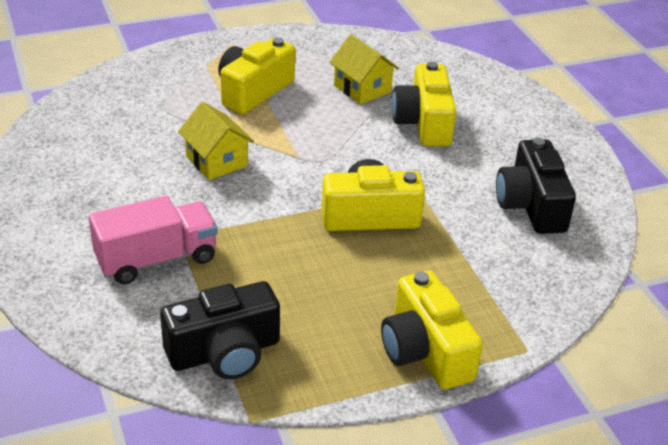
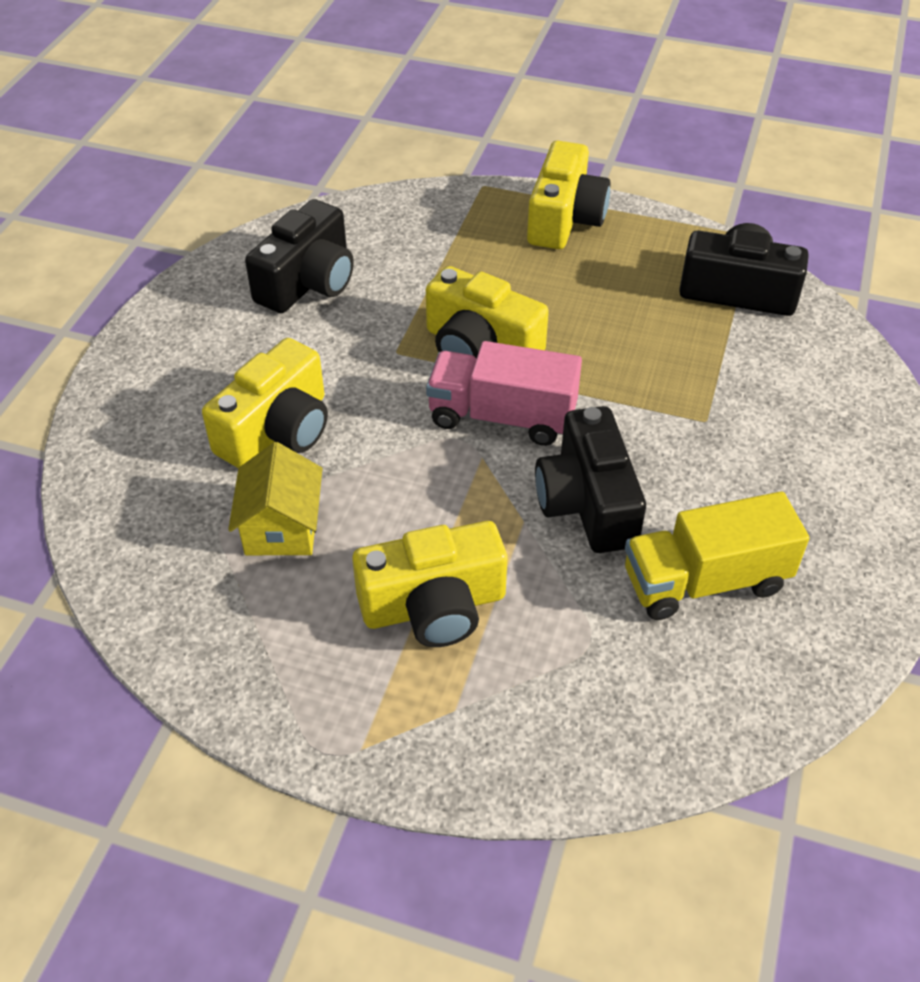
camera: 140 degrees left, 10 degrees up
(121, 153) = (705, 581): none -> yellow truck
(156, 259) = (747, 405): pink truck -> pink truck (502, 417)
(216, 161) = (587, 503): yellow house -> black camera

